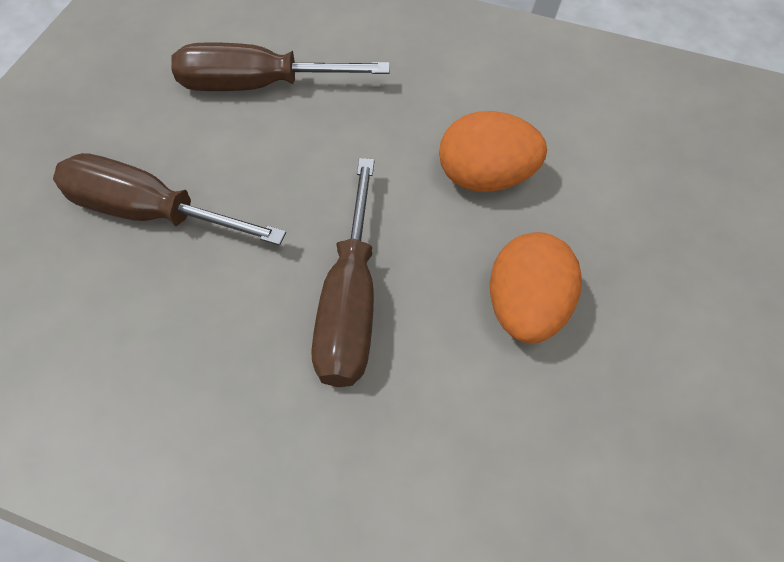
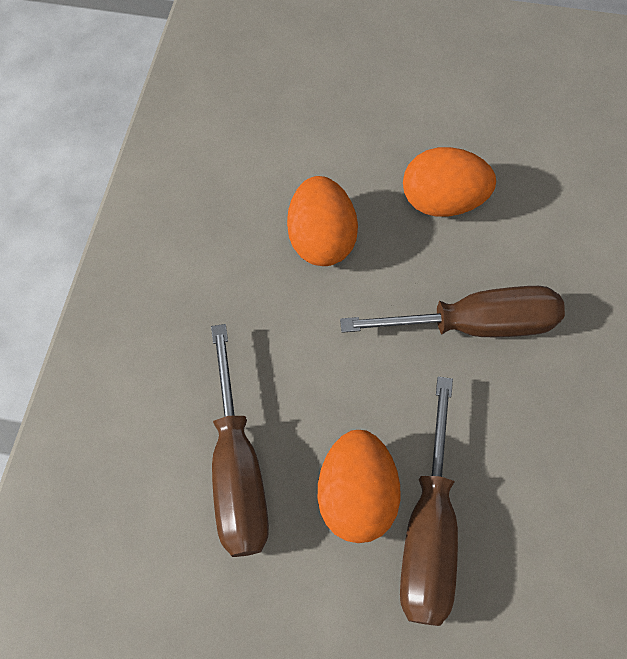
camera: 100 degrees left, 5 degrees up
(203, 163) = (356, 494): none -> orange egg

